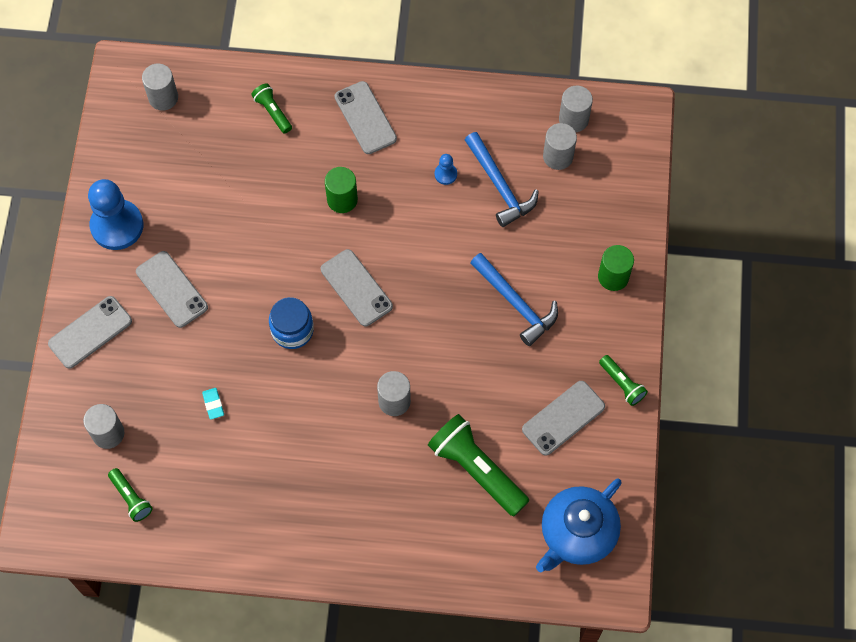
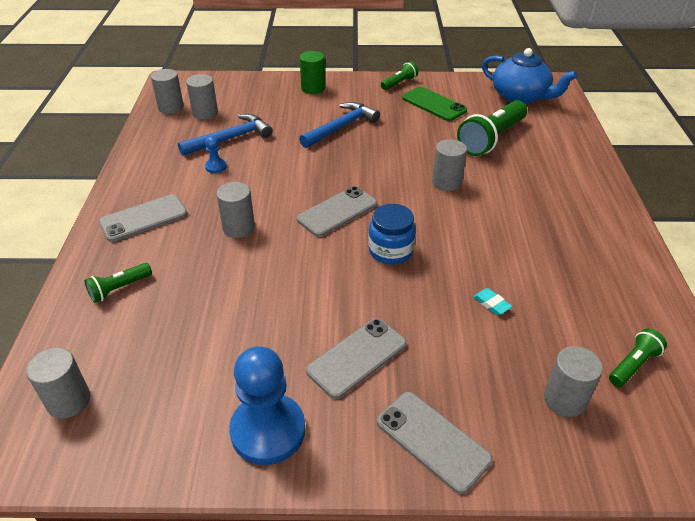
camera: 95 degrees left, 25 degrees down
(213, 404) = (491, 304): turquoise eraser -> turquoise eraser turned 75 degrees clockwise
(342, 199) = (238, 227): green cylinder -> grey cylinder
(563, 418) = (434, 104): grey phone -> green phone

